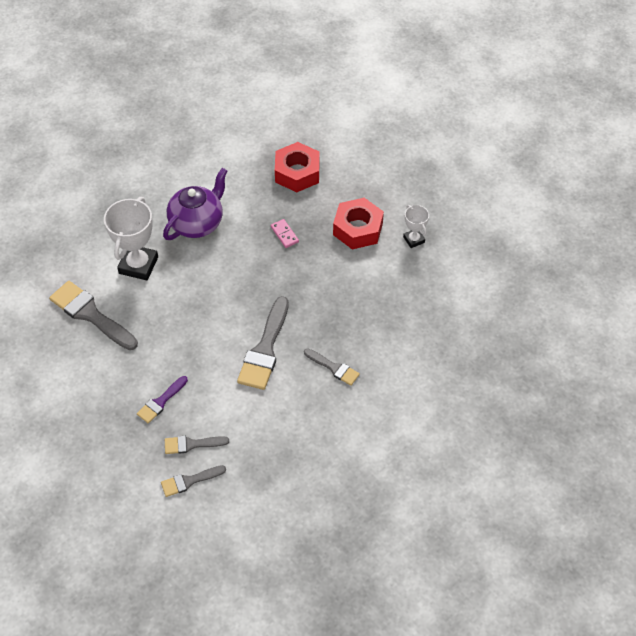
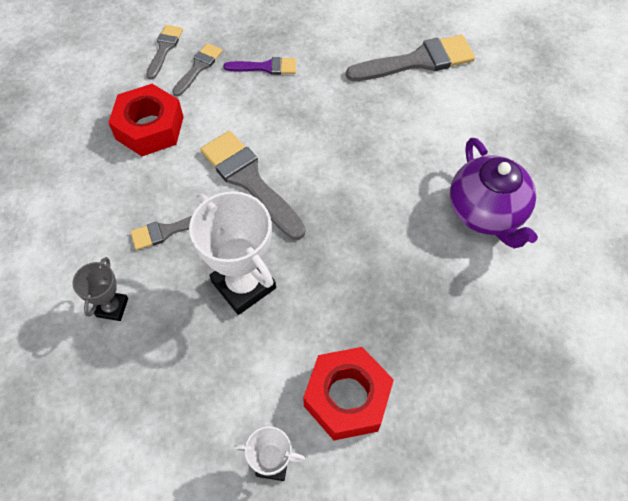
camera: 125 degrees right, 5 degrees up
(138, 265) = (457, 127): white trophy -> white trophy (243, 285)
(161, 402) = (265, 67): purple brush -> purple brush turned 105 degrees clockwise
(284, 234) = (401, 298): pink domino -> none
(297, 173) = (507, 384): red nut -> red nut (149, 128)
(401, 360) = (112, 307): none -> grey trophy

